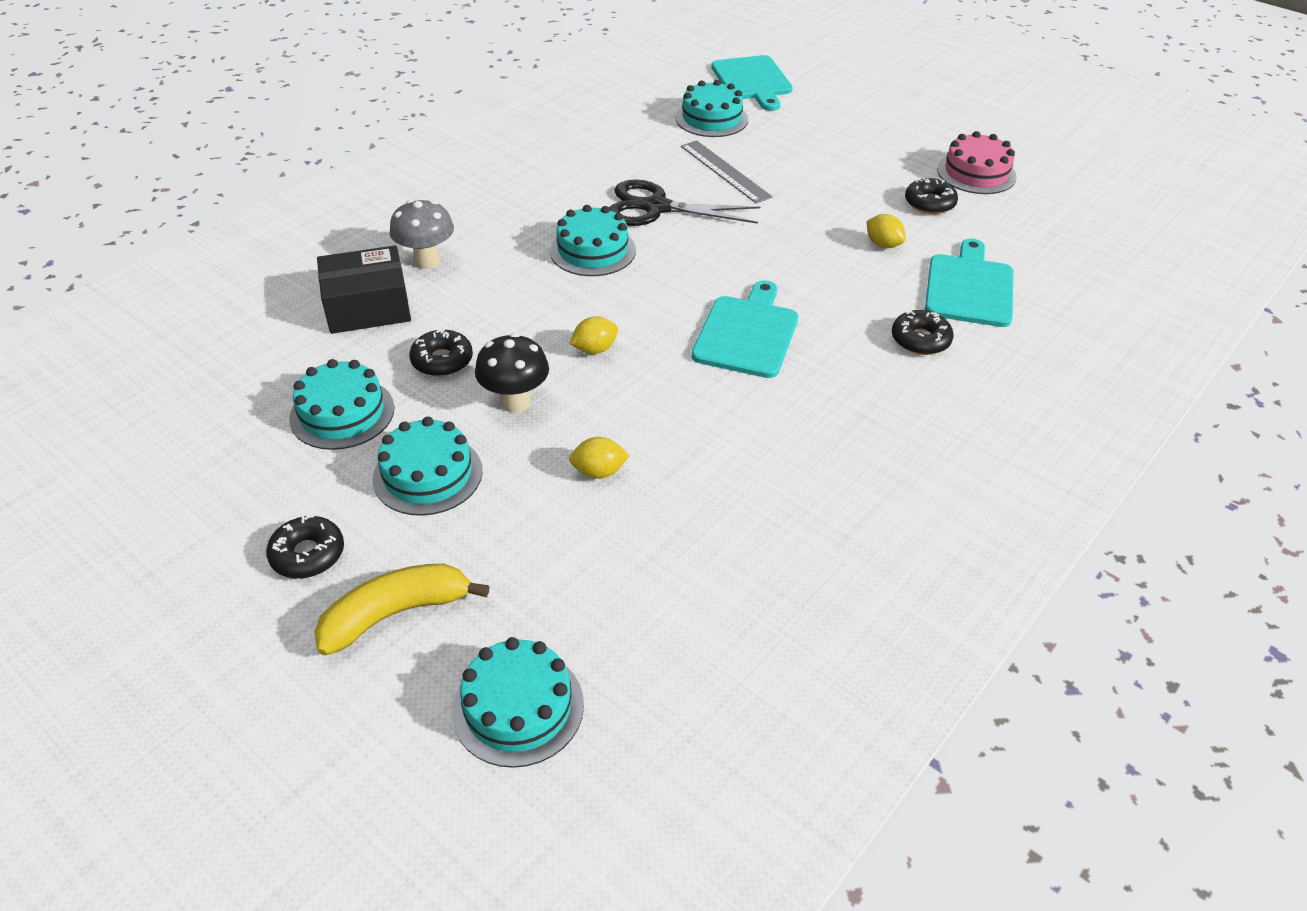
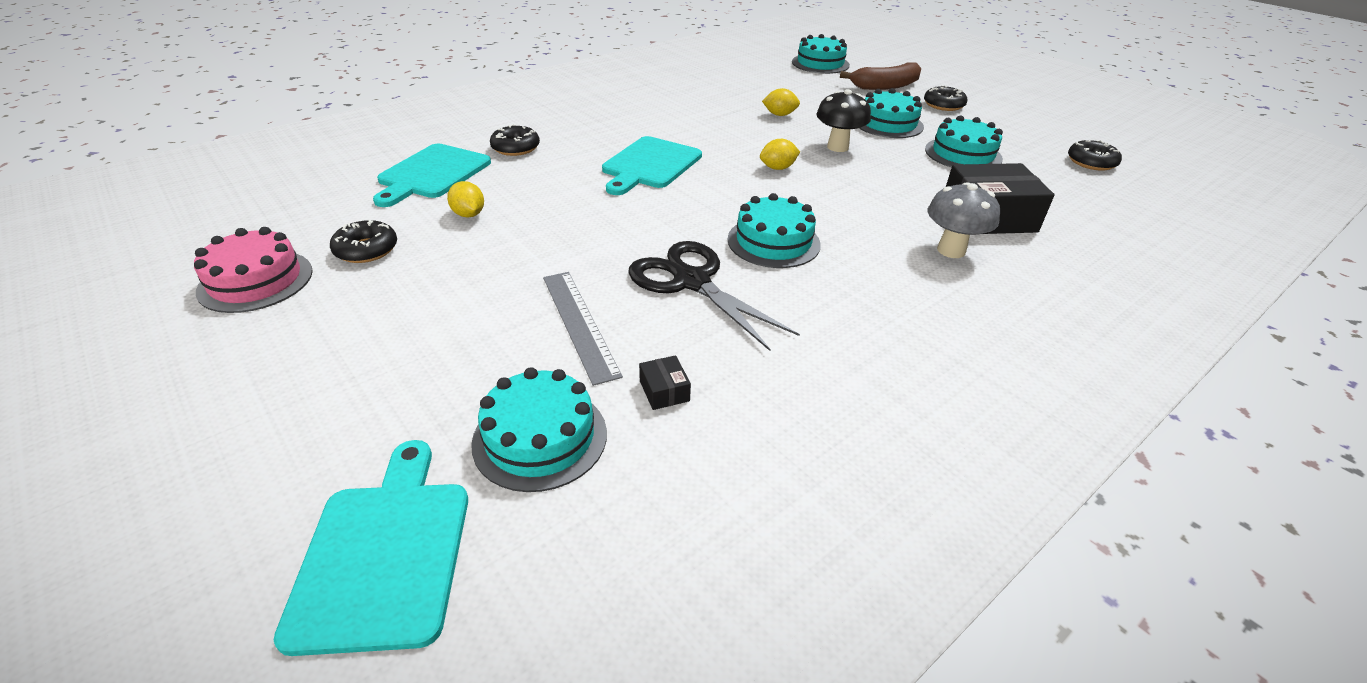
camera: 170 degrees left, 5 degrees down
(395, 613) = (885, 86): yellow banana -> brown banana
(442, 360) = (901, 174): black donut -> black donut (1091, 162)
(652, 143) = (664, 391): none -> black box
(656, 208) = (691, 281): black scissors -> black scissors turned 150 degrees counterclockwise

